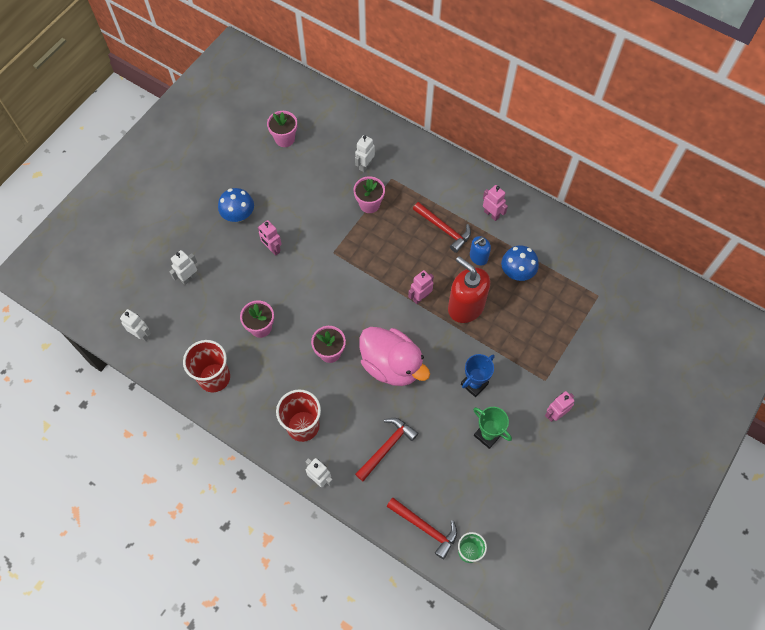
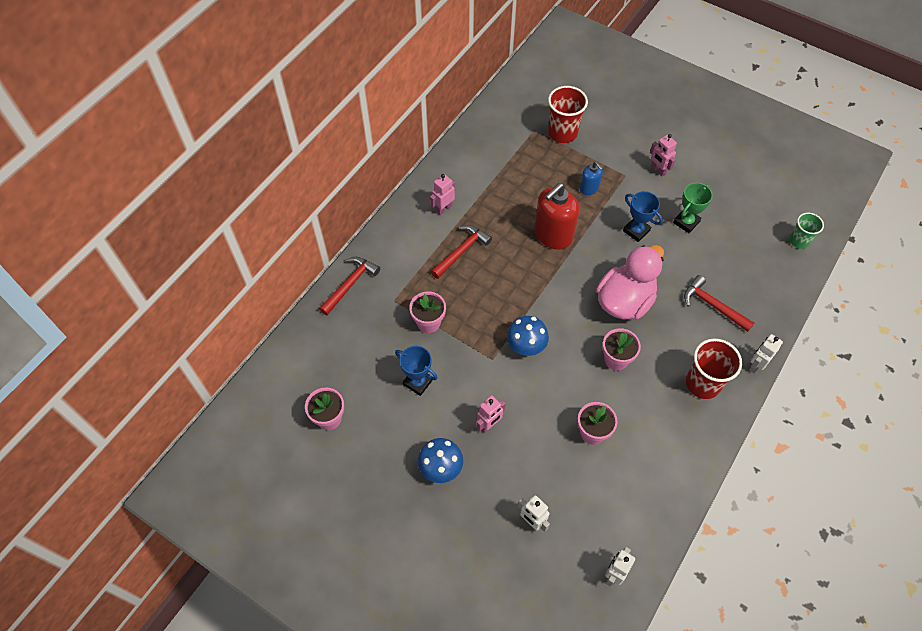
camera: 90 degrees left, 5 degrees down
(214, 377) = (660, 480): red cup -> red cup (562, 133)
(313, 197) = (418, 382): none -> blue trophy
(365, 165) = (375, 327): white robot -> none
(420, 297) = (544, 274): pink robot -> none
(425, 527) = (785, 274): red hammer -> red hammer (350, 284)
(478, 257) = (495, 222): blue soap dispenser -> blue soap dispenser (589, 188)
(517, 272) = (511, 190): blue mushroom -> blue mushroom (526, 345)

